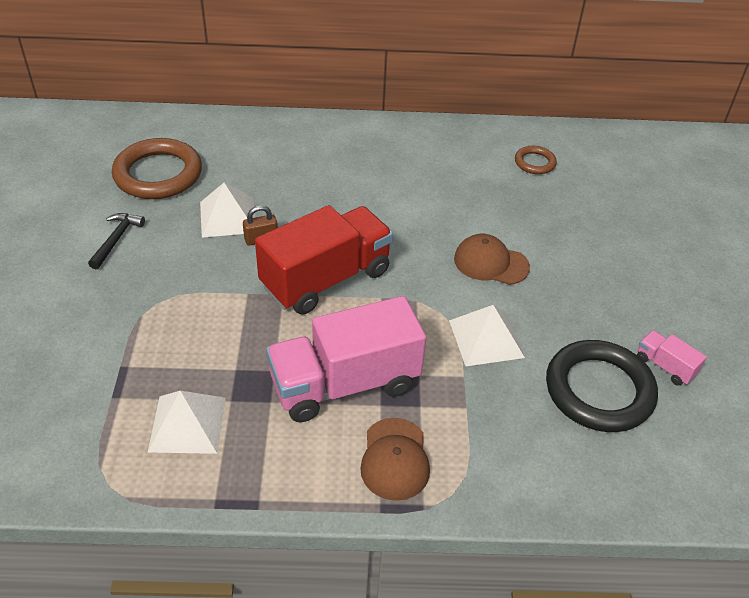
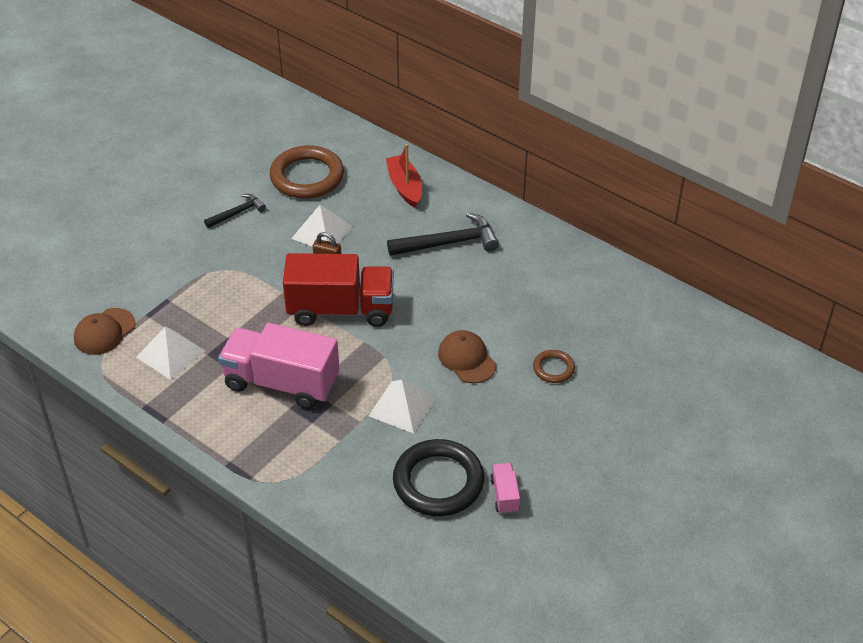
camera: 40 degrees right, 0 degrees up
(266, 143) = (405, 187): none -> red boat
(360, 172) = (449, 243): none -> black hammer
(395, 459) = (264, 443): brown cap -> brown cap (104, 332)
(534, 162) = (596, 302): brown ring -> brown ring (553, 368)

